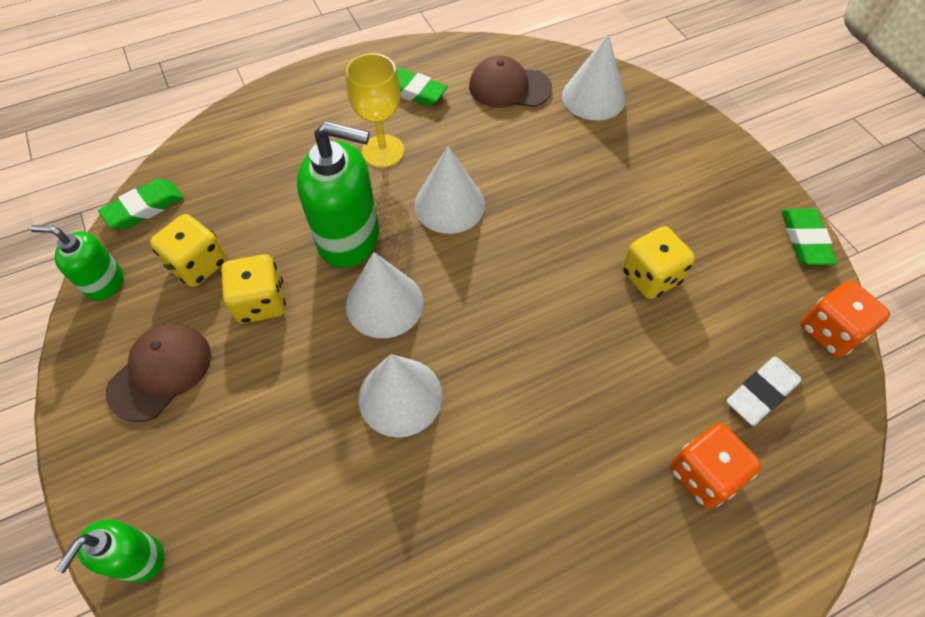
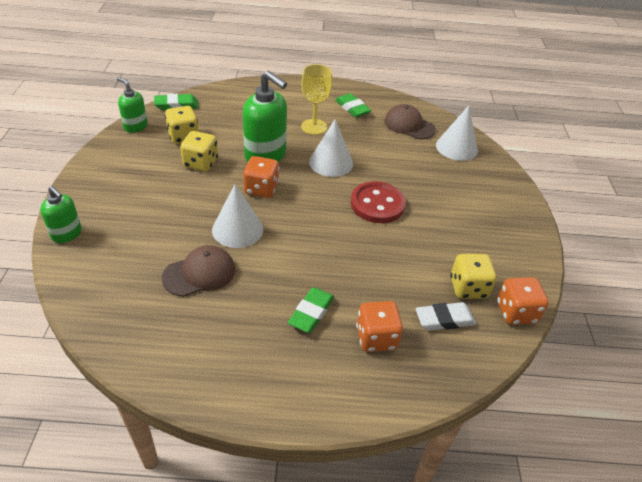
camera: 25 degrees right, 15 degrees down
(139, 558) = (67, 234): green soap dispenser -> green soap dispenser turned 105 degrees counterclockwise
(161, 372) = (132, 170): brown cap -> brown cap (199, 273)
(384, 303) = (261, 189): white cone -> orange dice
(558, 247) = (377, 204): none -> red button
(650, 277) = (421, 239): yellow dice -> yellow dice (468, 288)
(804, 240) = (537, 263): green eraser -> green eraser (311, 312)

